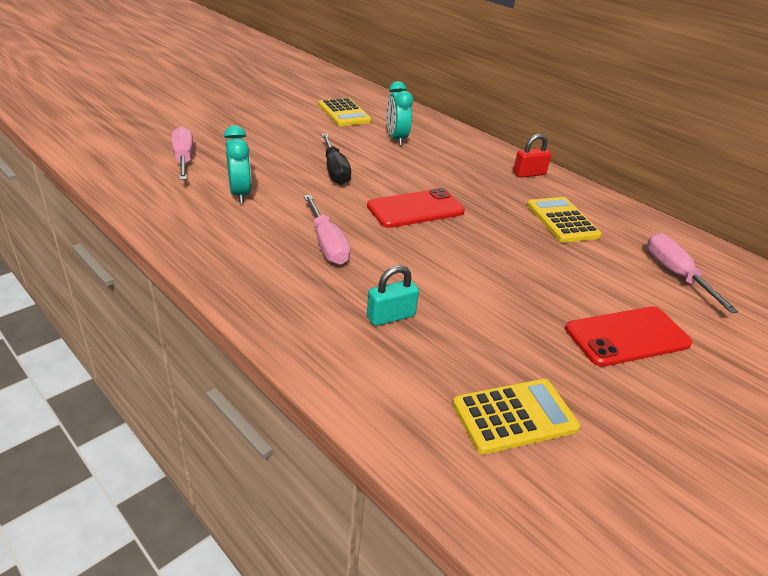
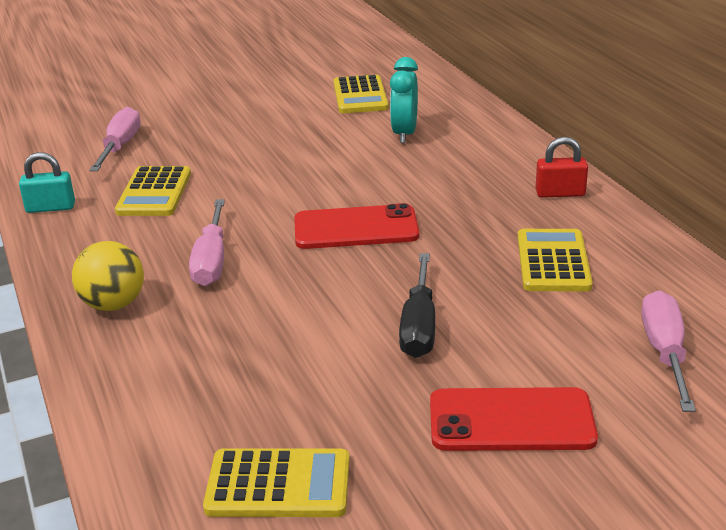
camera: 25 degrees right, 5 degrees down
(240, 194) = (154, 192): turquoise clock -> yellow calculator
(273, 288) = (113, 304): none -> yellow ball
(335, 170) = (289, 171): black screwdriver -> black screwdriver (419, 326)
(391, 316) = (222, 353): turquoise padlock -> turquoise padlock (50, 208)

